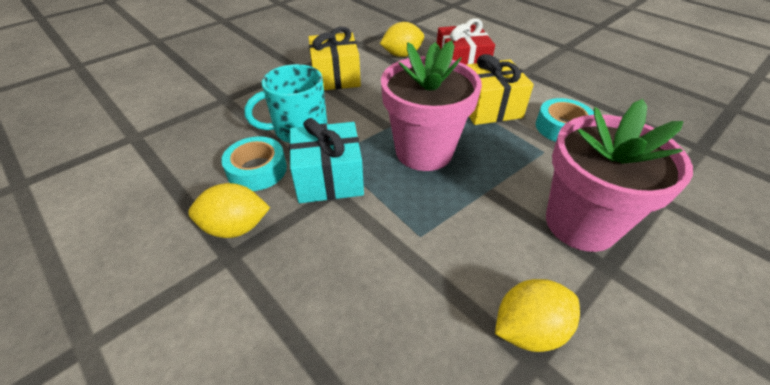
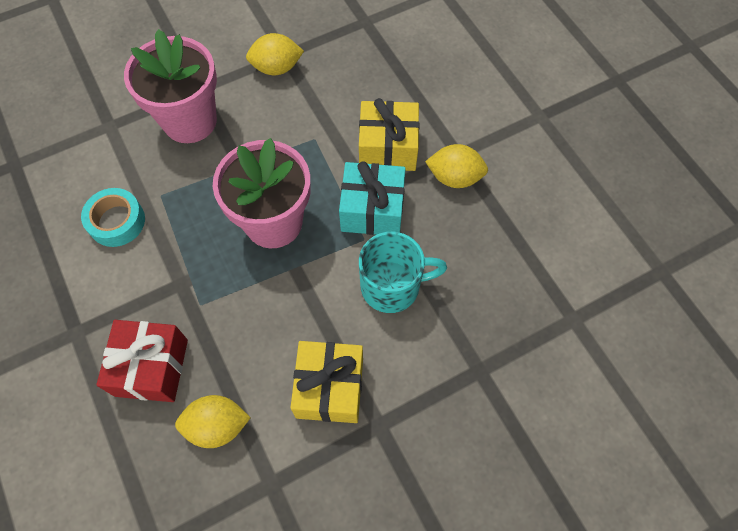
camera: 165 degrees left, 20 degrees up
(257, 170) = (438, 236): turquoise tape -> none
(489, 108) = (170, 272): yellow gift -> yellow gift (388, 148)

